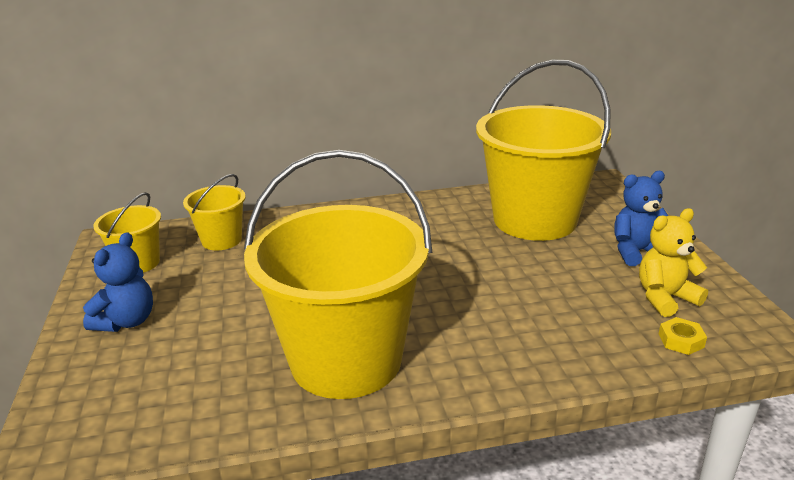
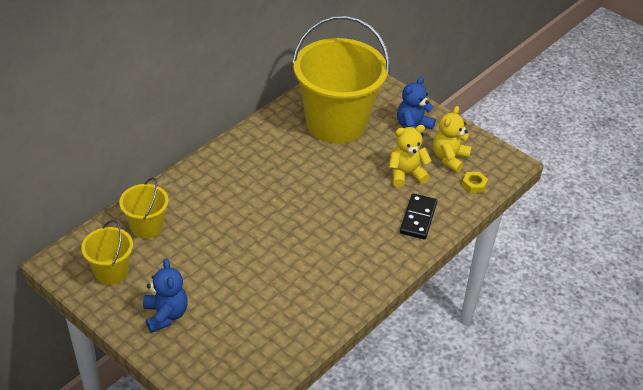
camera: 40 degrees left, 15 degrees up
(346, 360) = (324, 276): yellow bucket -> none
(550, 348) = (418, 218): none -> black domino
(579, 294) = (406, 174): none -> yellow teddy bear

